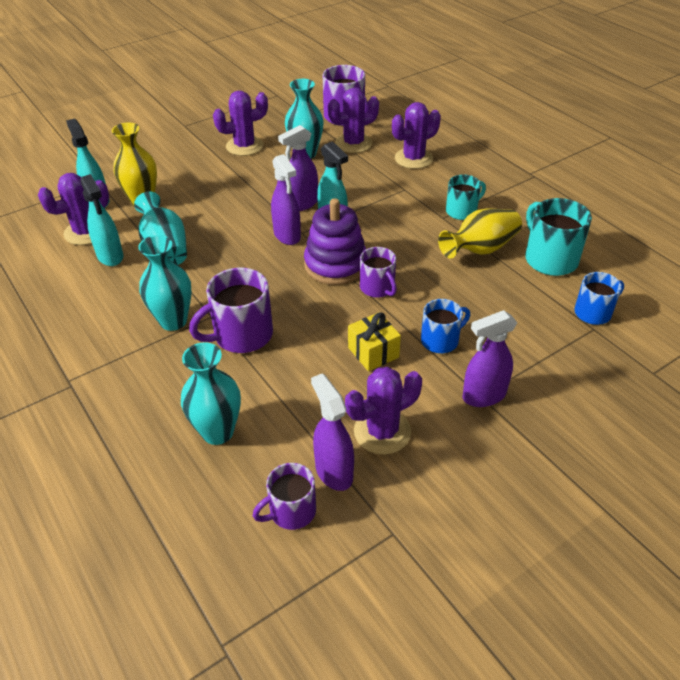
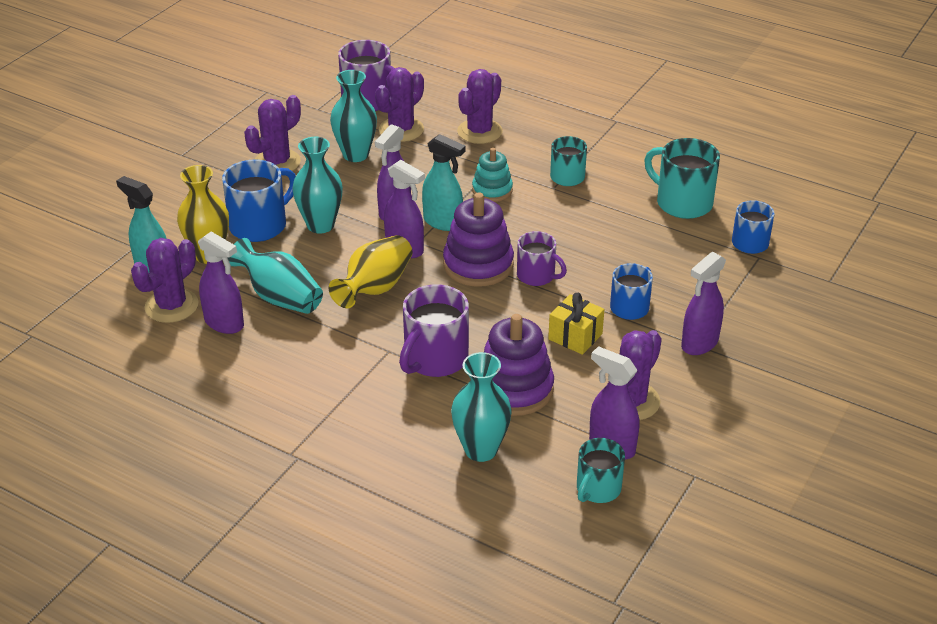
camera: 25 degrees left, 5 degrees down
(110, 256) = (224, 323): turquoise spray bottle -> purple spray bottle
(173, 321) = (352, 367): turquoise vase -> turquoise vase (320, 225)
(195, 189) = (260, 225): none -> blue mug
(287, 384) = (514, 389): none -> purple stacking toy
(291, 511) = (597, 489): purple mug -> turquoise mug
(391, 207) = (492, 190): none -> turquoise stacking toy
(480, 249) = (611, 210): yellow vase -> yellow vase (375, 288)

